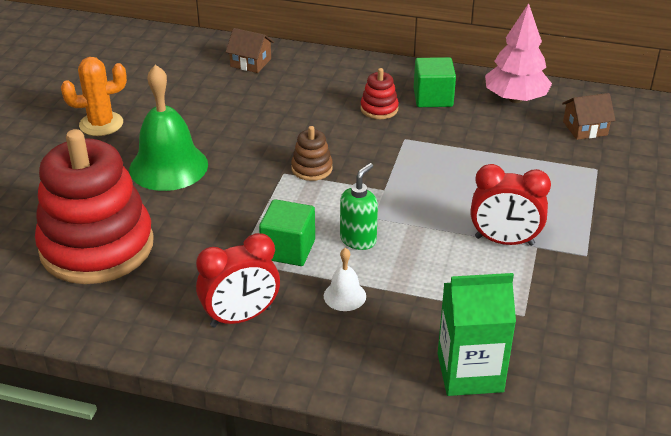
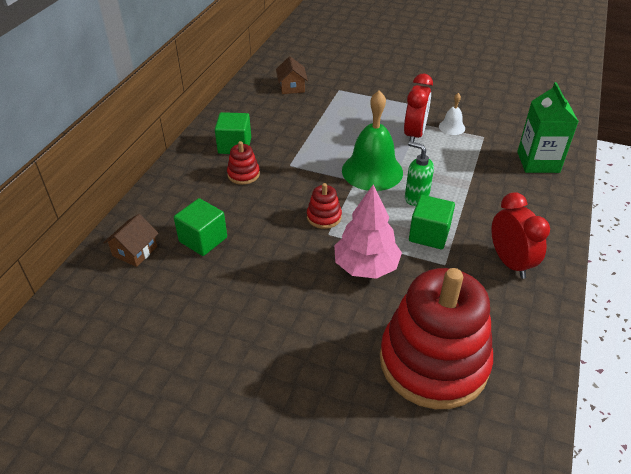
camera: 85 degrees left, 5 degrees up
(101, 124) = (220, 375): orange cactus -> none
(168, 166) = (309, 312): green bell -> green bell (372, 171)
(269, 96) = (203, 239): none -> green cube
(312, 168) = (324, 217): brown stacking toy -> red stacking toy
(344, 296) = (478, 208): white bell -> white bell (452, 127)
(515, 99) = (247, 109): pink tree -> pink tree (366, 266)

